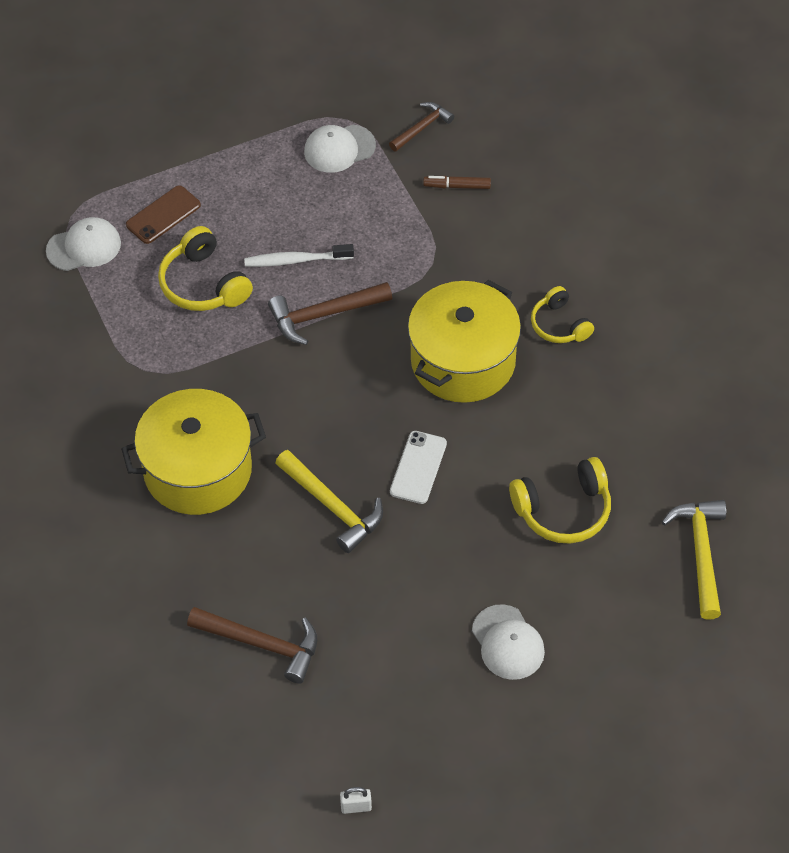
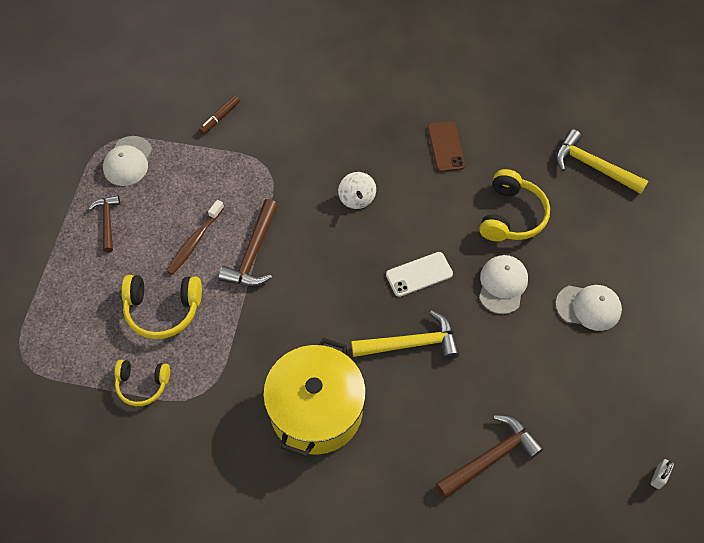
camera: 55 degrees left, 5 degrees up
(84, 247) = (59, 367): white cap -> white cap (502, 285)
(163, 215) = (80, 298): brown phone -> brown phone (445, 146)
(296, 260) = (194, 242): white toothbrush -> brown toothbrush
(418, 467) = (419, 274): white phone -> white phone turned 75 degrees counterclockwise
(422, 128) = (156, 107): brown hammer -> brown hammer (107, 222)
(463, 361) = (357, 198): yellow pot -> white spinning top
(559, 325) = (372, 132): yellow headphones -> yellow headphones (142, 384)

